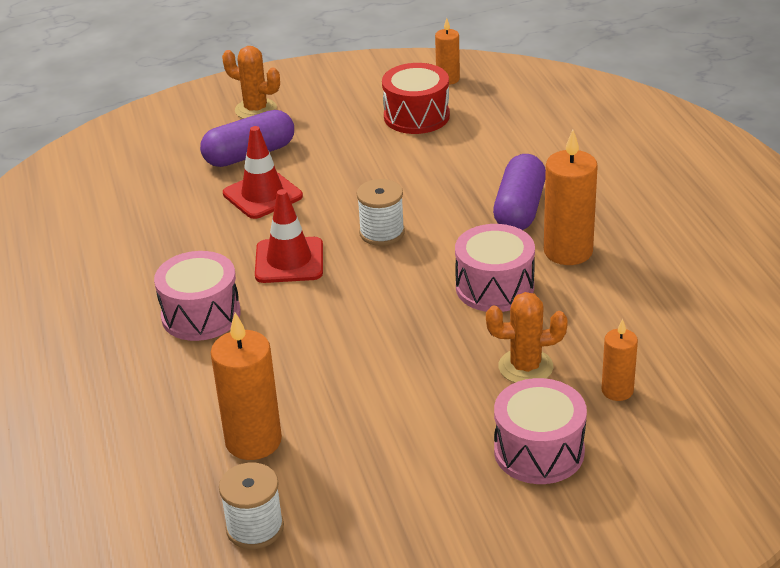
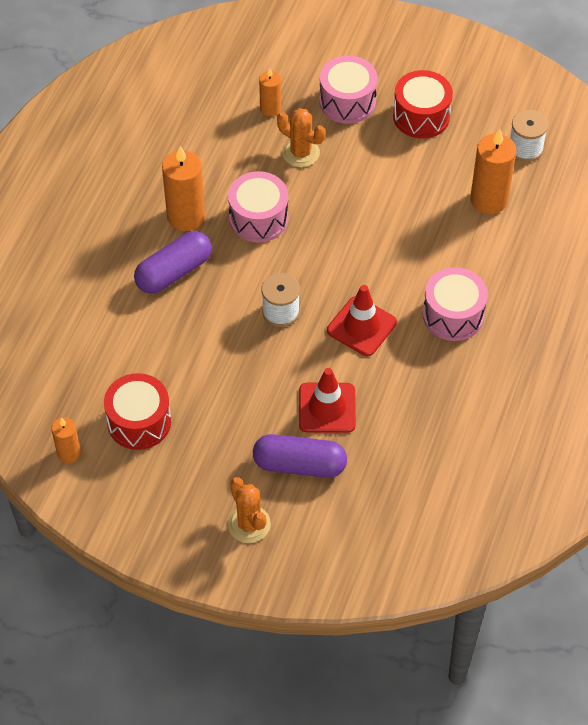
camera: 145 degrees left, 20 degrees up
(429, 488) = (421, 116): none -> red drum

